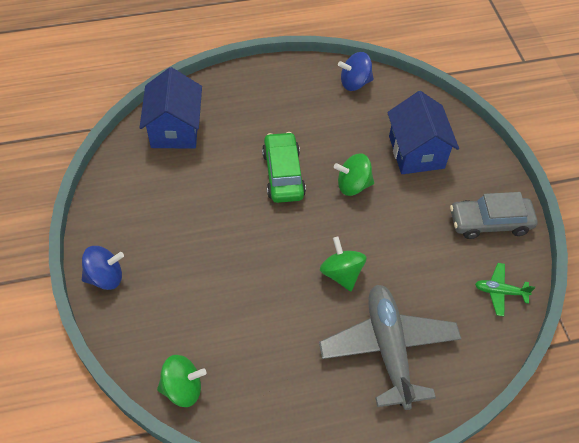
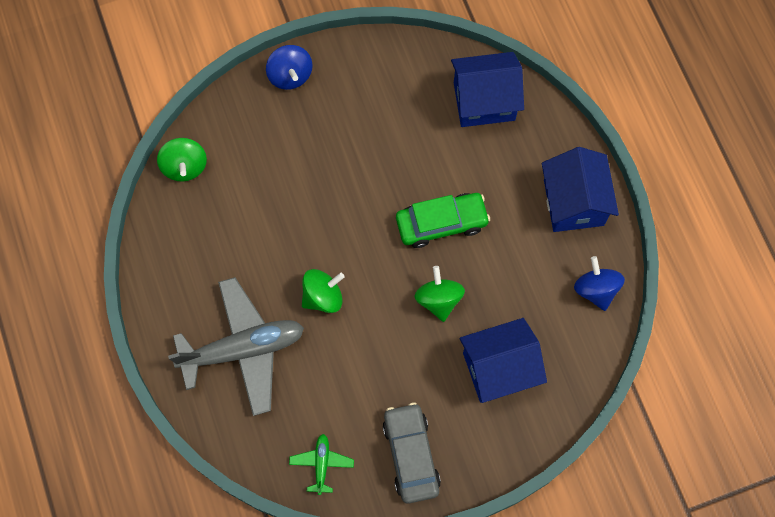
camera: 85 degrees right, 15 degrees up
(279, 85) = (573, 202): none -> blue house

